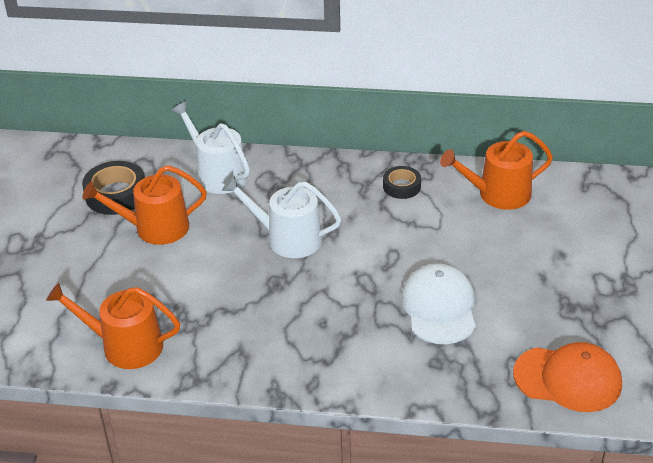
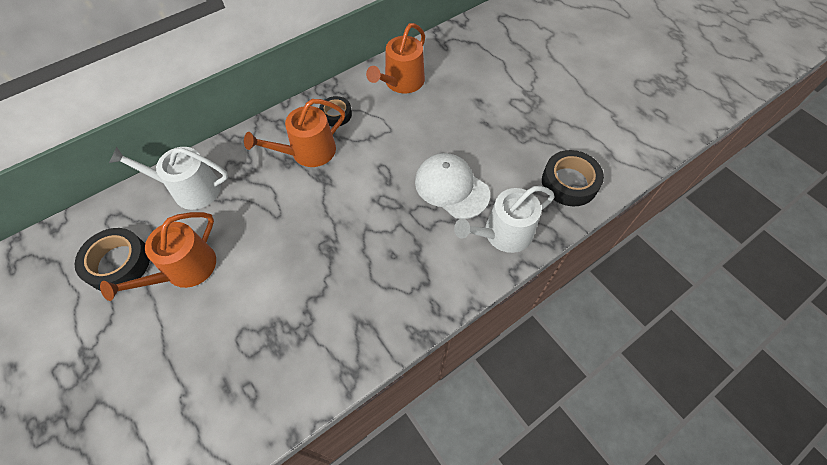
camera: 45 degrees left, 20 degrees up
(125, 346) = (267, 391): orange watering can -> orange watering can (307, 152)
(287, 238) = (299, 206): white watering can -> white watering can (502, 234)
(568, 379) = (569, 182): orange cap -> black tape

